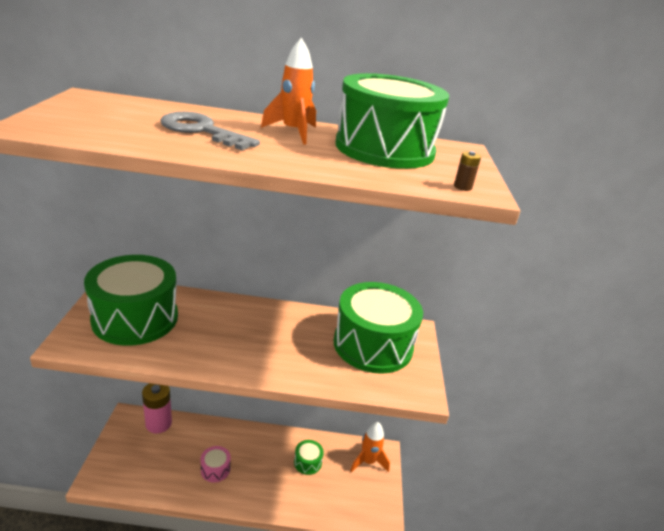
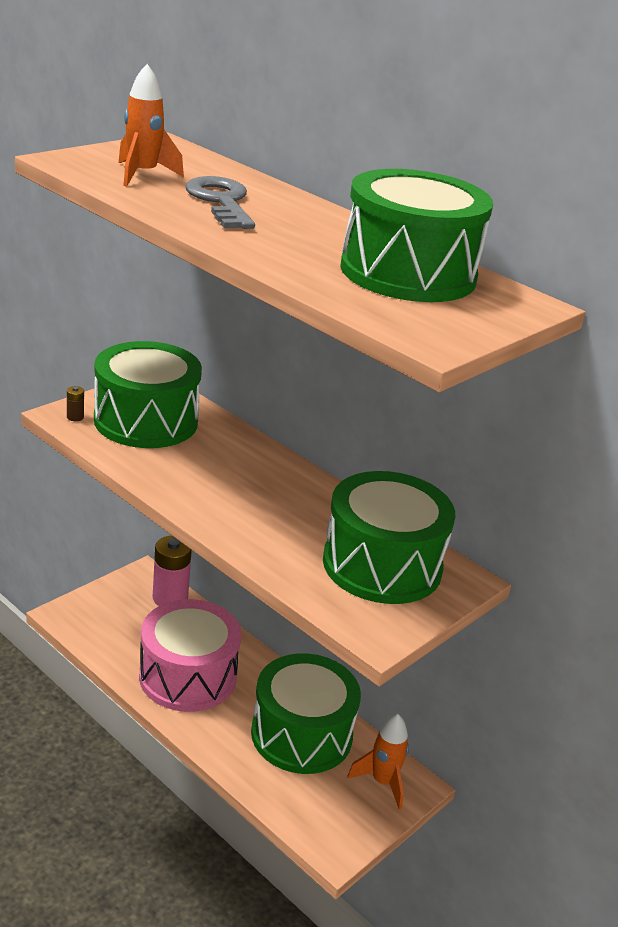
camera: 40 degrees right, 0 degrees up
(215, 469) = (187, 676): pink drum -> pink drum, size x2.37
(293, 132) = (325, 228): orange rocket -> orange rocket (143, 175)
(307, 462) = (301, 734): green drum -> green drum, size x2.37
(462, 187) = (417, 332): brown battery -> brown battery (75, 417)

